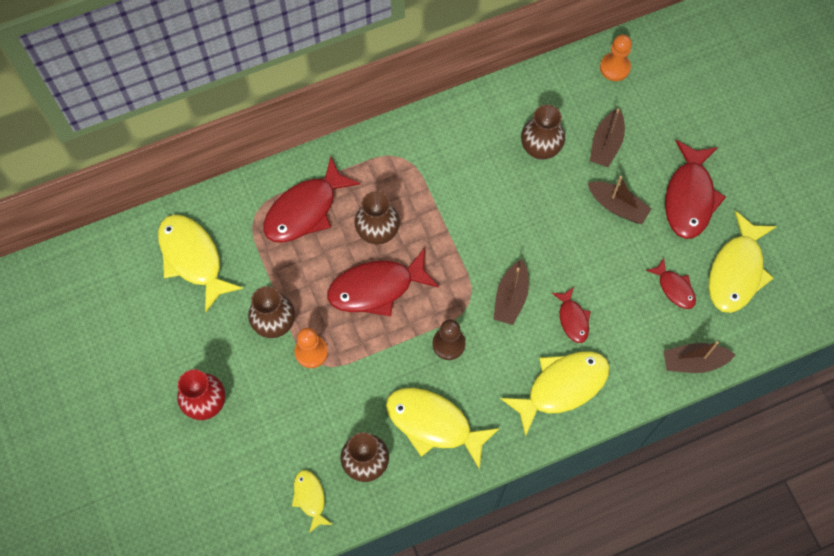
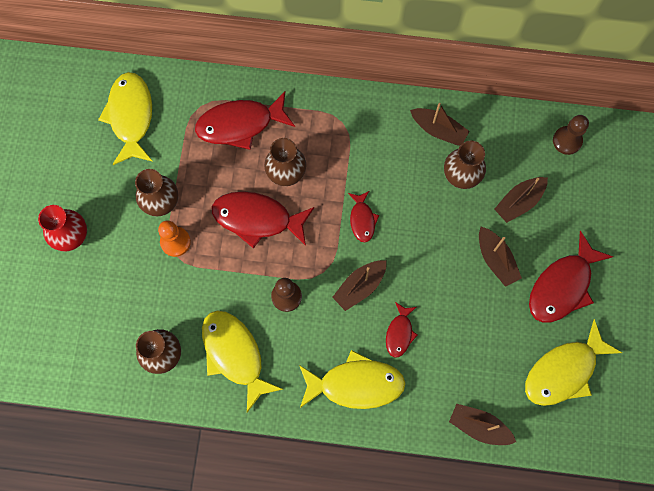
camera: 30 degrees right, 5 degrees up
(310, 498) = (104, 357): yellow fish -> none
(494, 118) = (438, 130): none -> brown boat
(614, 67) = (567, 141): orange pawn -> brown pawn
(674, 288) = (501, 355): red fish -> red fish (362, 220)

